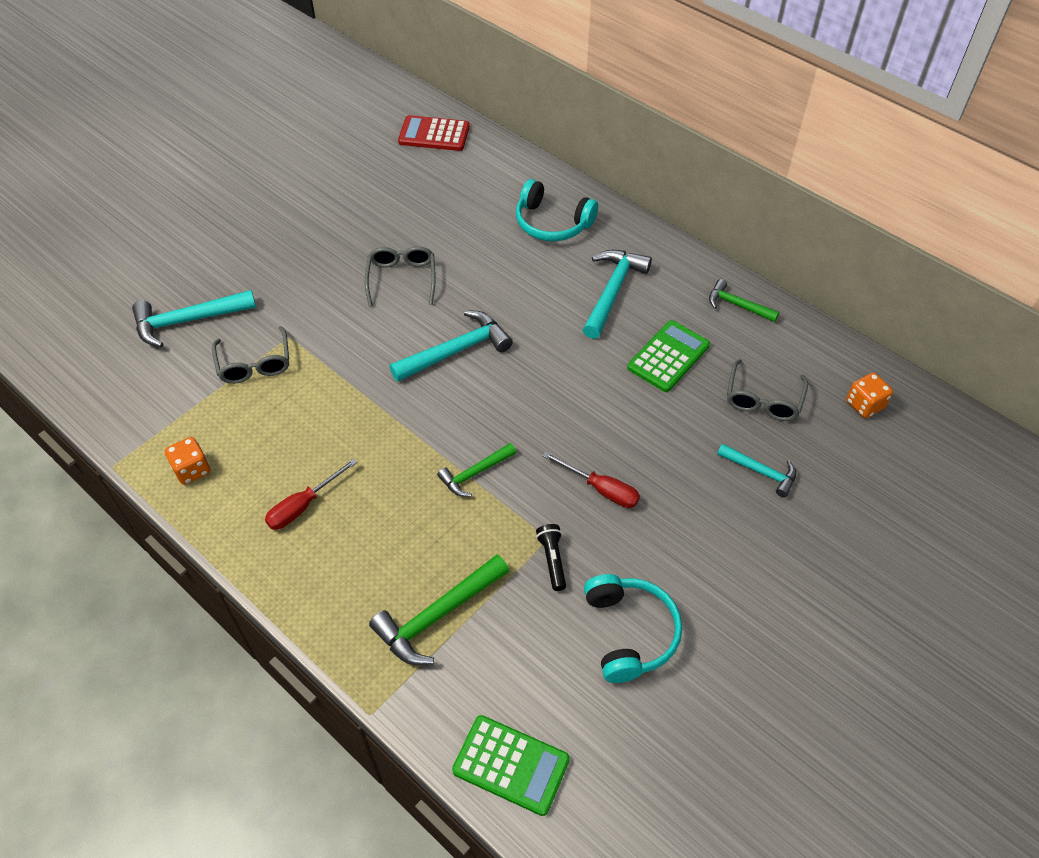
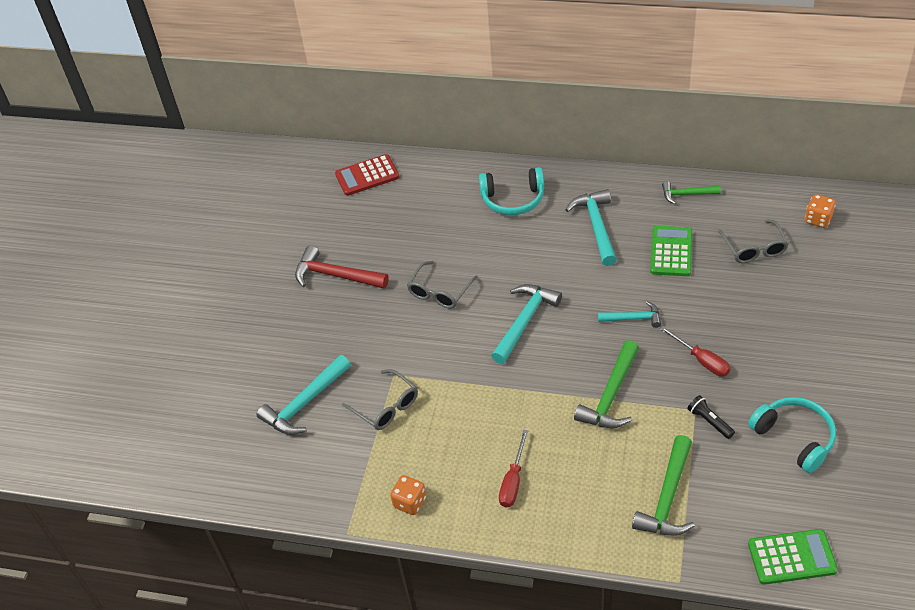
camera: 25 degrees left, 5 degrees down
(322, 215) = (336, 275): none -> red hammer
(402, 279) = (439, 292): grey glasses -> grey glasses turned 120 degrees counterclockwise
(475, 473) = (611, 395): green hammer -> green hammer, size x1.64
(601, 489) = (701, 360): red screwdriver -> red screwdriver turned 45 degrees clockwise
(761, 472) = (790, 295): turquoise hammer -> turquoise hammer (633, 318)

